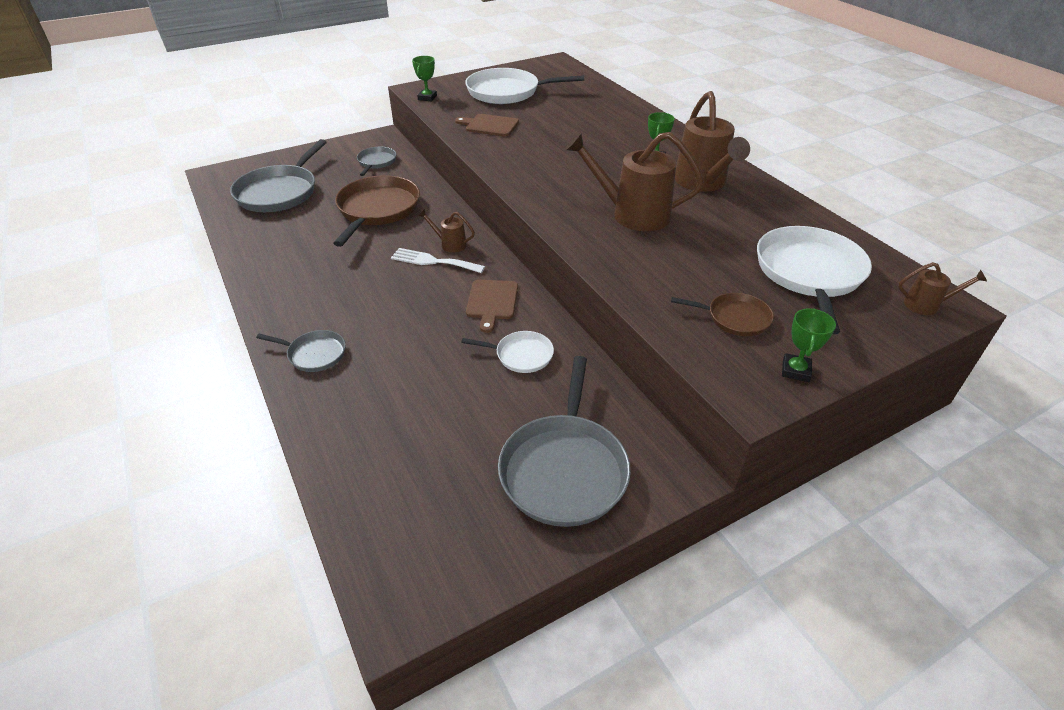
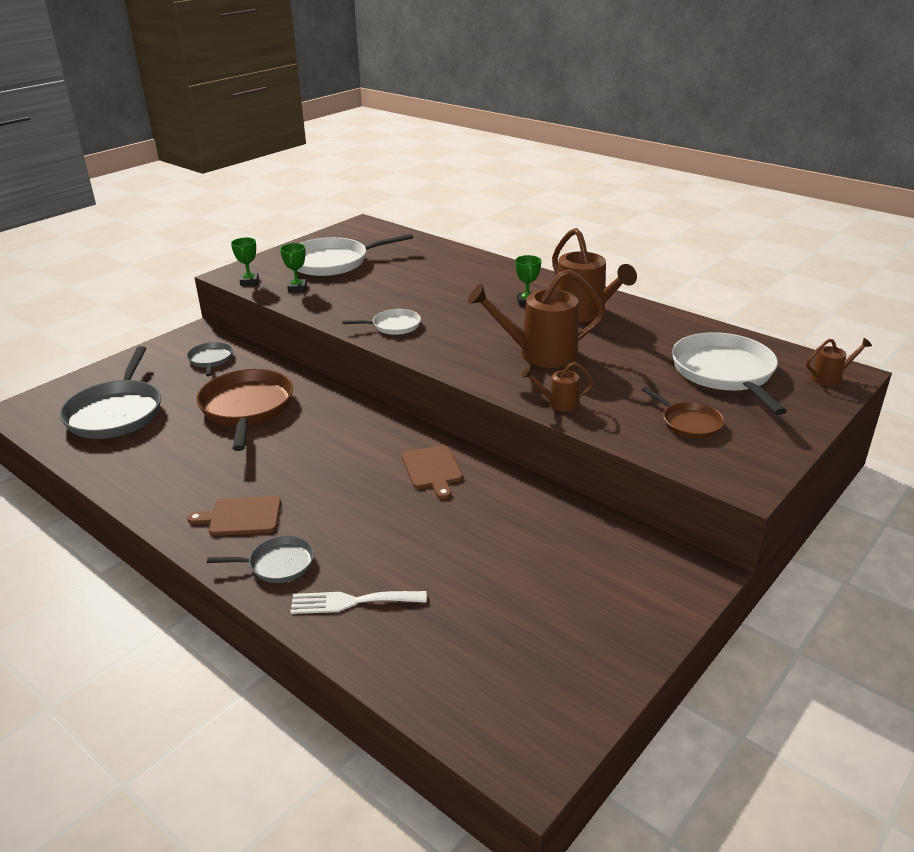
camera: 20 degrees left, 10 degrees down
(433, 261) = (345, 445): white fork -> white fork (352, 602)
(449, 244) = (350, 425): brown watering can -> brown watering can (558, 403)
(489, 125) = (338, 298): brown cutting board -> brown cutting board (241, 517)
(521, 355) = (494, 511): white pan -> white pan (393, 326)
(564, 469) = (600, 598): grey pan -> none
(734, 318) = (688, 423): brown pan -> brown pan turned 60 degrees clockwise
(795, 370) = (764, 453): green trophy -> green trophy (297, 288)

